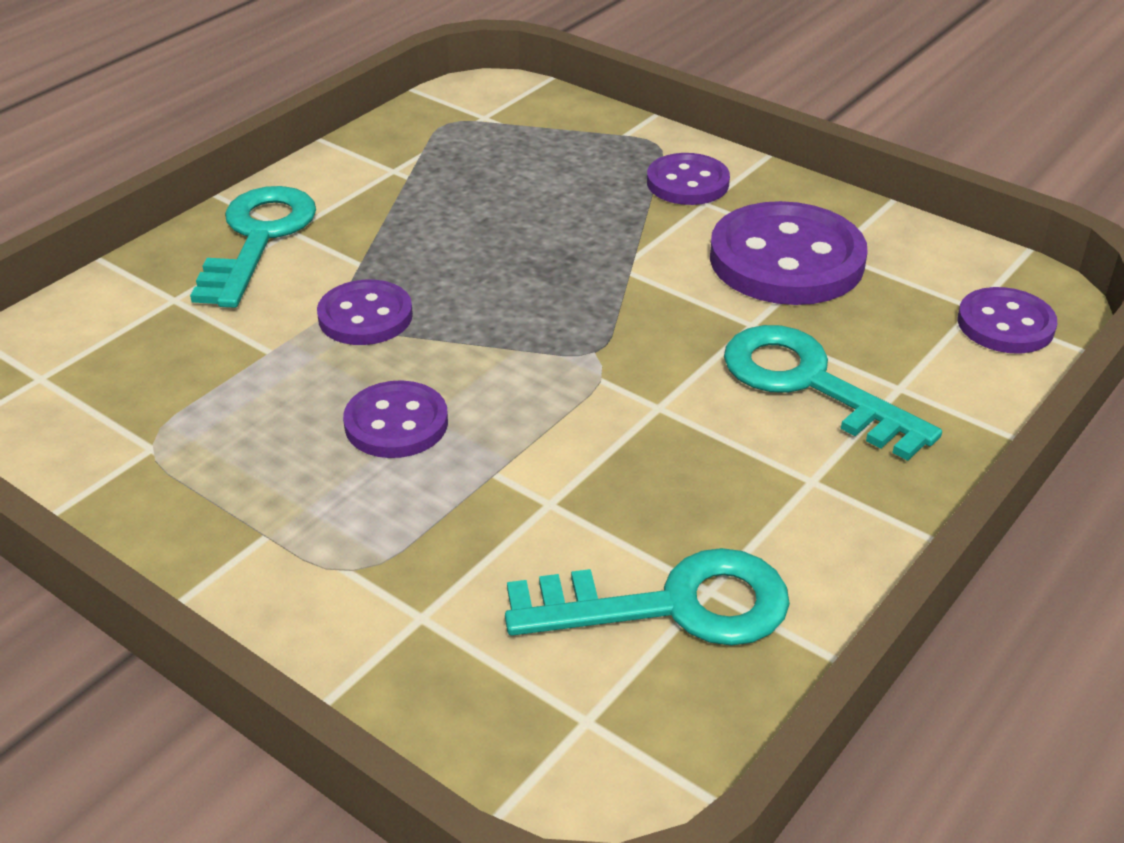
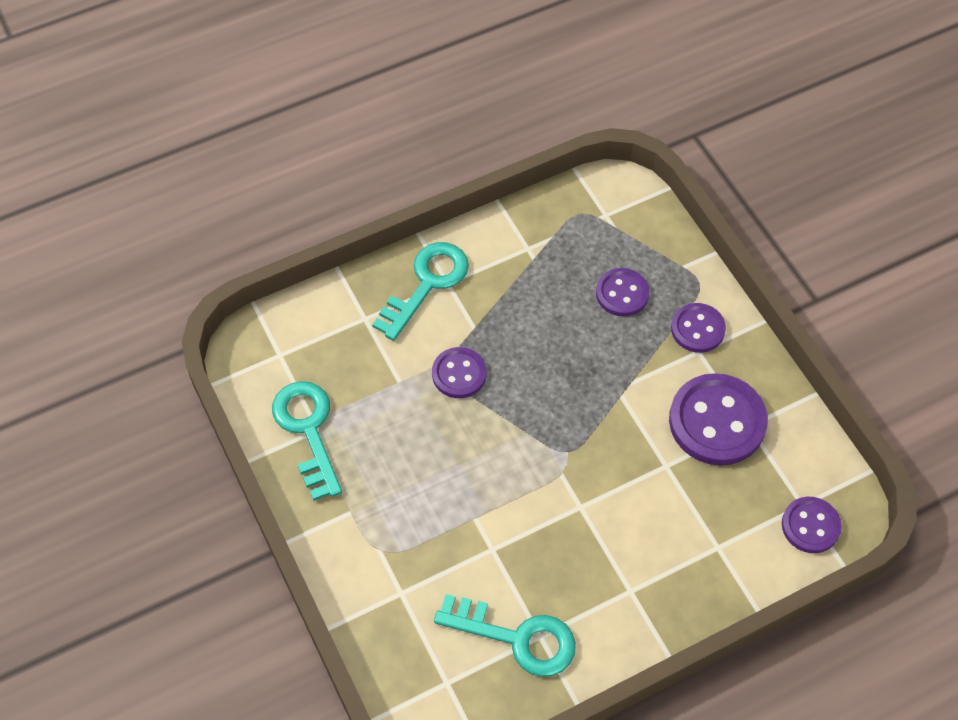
camera: 25 degrees right, 20 degrees up
(396, 423) = (441, 463): purple button -> purple button (622, 294)
(810, 384) = (670, 525): turquoise key -> turquoise key (308, 430)

